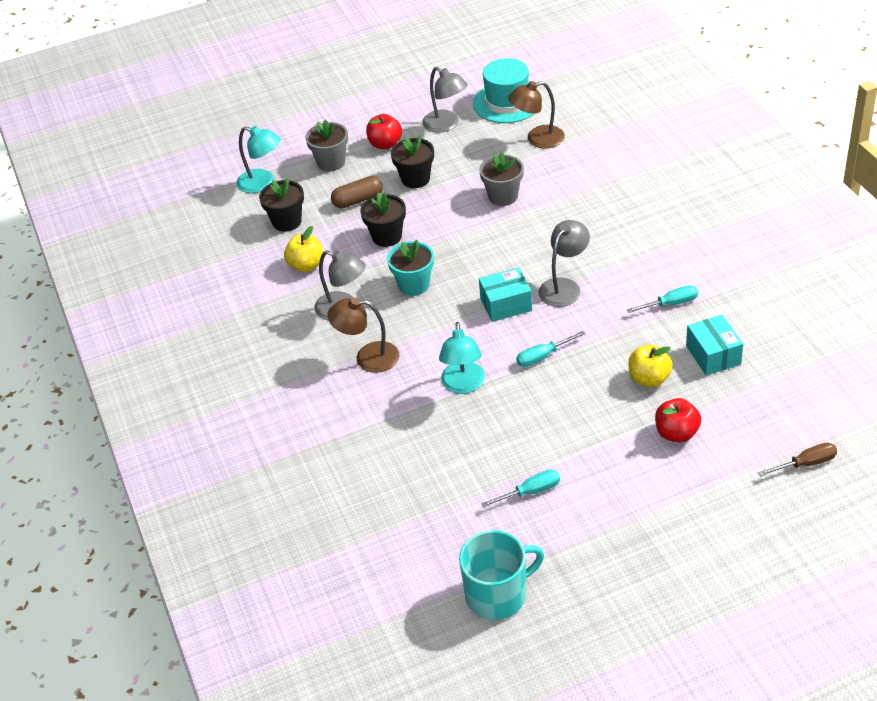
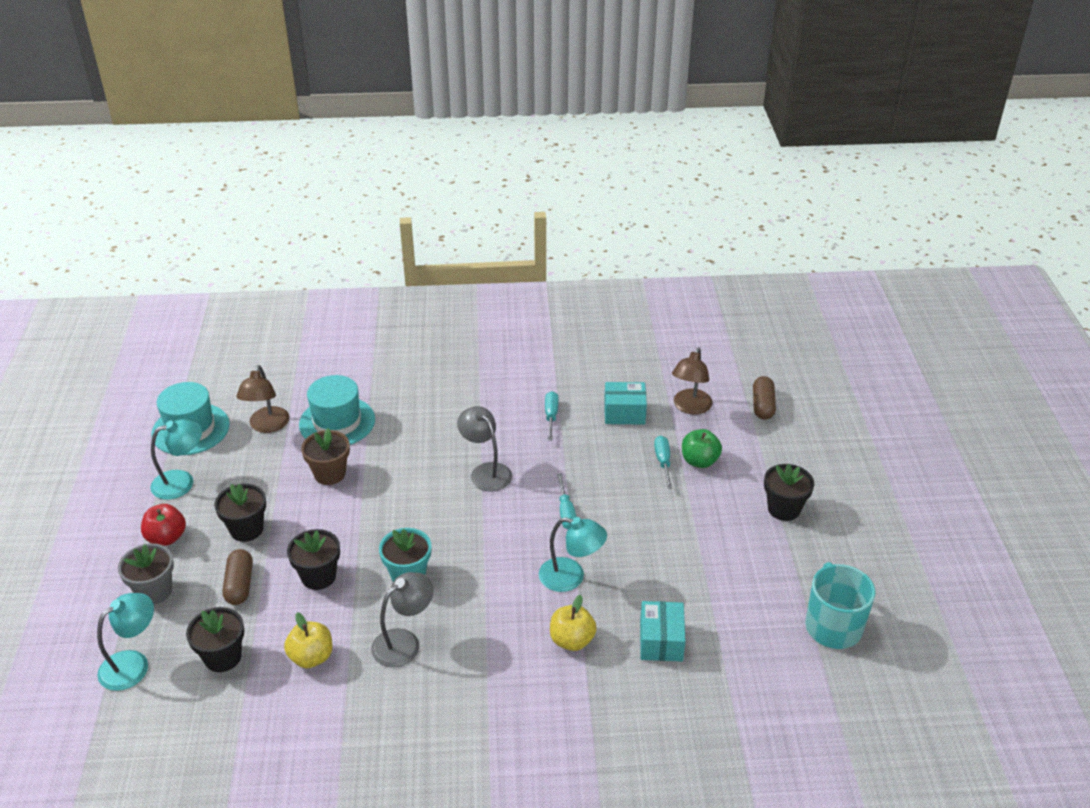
camera: 75 degrees left, 5 degrees down
(368, 357) = (490, 640): brown lamp -> brown lamp (690, 407)
(446, 125) = (182, 482): grey lamp -> turquoise lamp
(503, 196) = (330, 474): grey flower pot -> brown flower pot
(506, 304) = (482, 516): turquoise box -> turquoise box (661, 641)
(530, 492) = (724, 569): turquoise screwdriver -> turquoise screwdriver (663, 462)
(568, 174) = (337, 422): none -> turquoise hat
(645, 519) = (783, 509): none -> black flower pot
(649, 379) = (630, 456): yellow apple -> yellow apple (572, 640)
(676, 433) = (699, 461): red apple -> green apple
(806, 463) = (762, 405): brown screwdriver -> brown capsule

